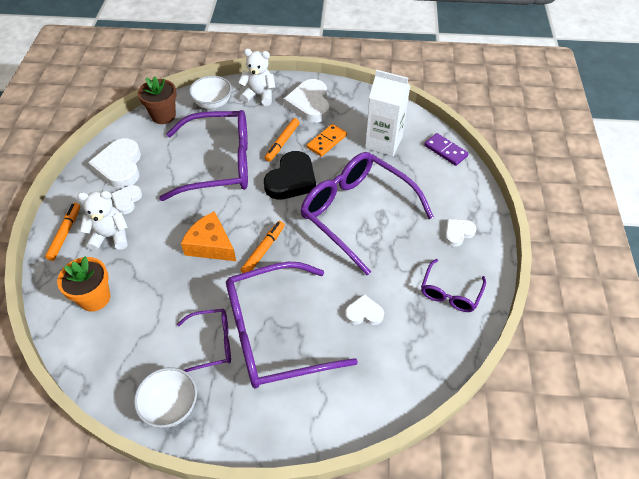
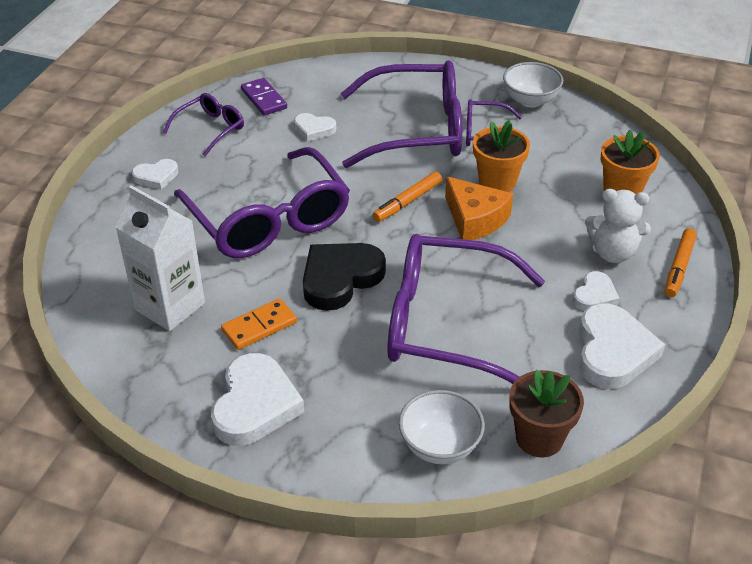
camera: 165 degrees left, 10 degrees down
(197, 285) = (497, 182): none -> orange flower pot
(259, 95) = (344, 446): white teddy bear -> none
(282, 142) = (333, 339): orange marker -> none
(445, 151) = (85, 275): purple domino -> purple domino (263, 99)

